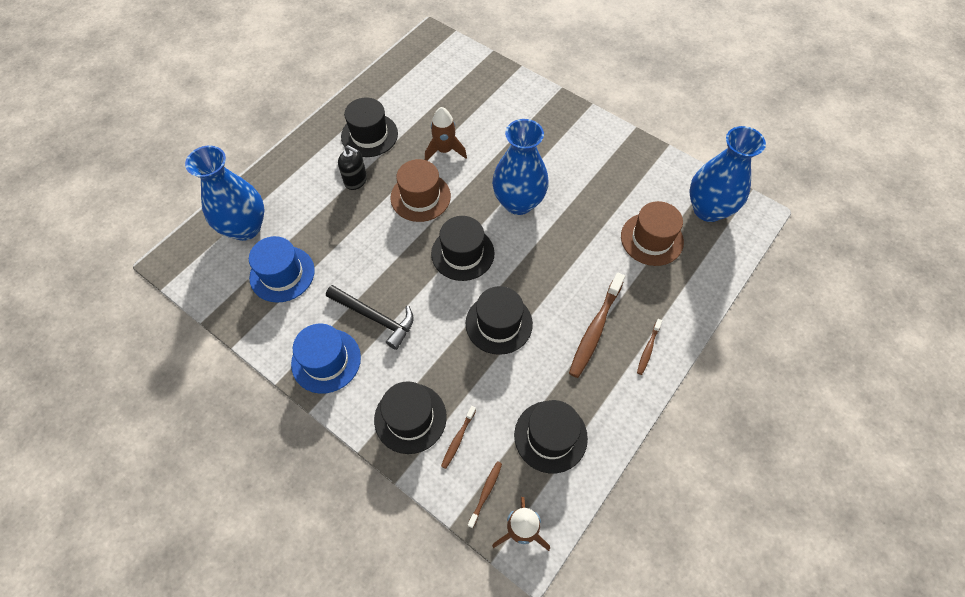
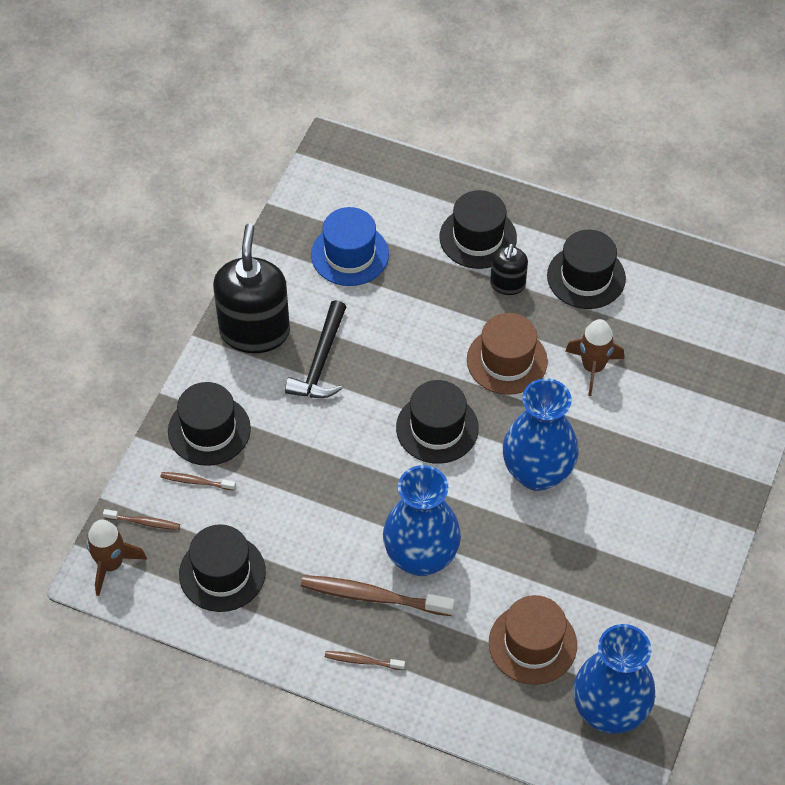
camera: 75 degrees right, 5 degrees down
(245, 227) = (400, 198): blue vase -> blue vase (421, 557)
(326, 360) = (254, 331): blue hat -> black soap dispenser
(499, 323) = (350, 489): black hat -> black hat (478, 237)

